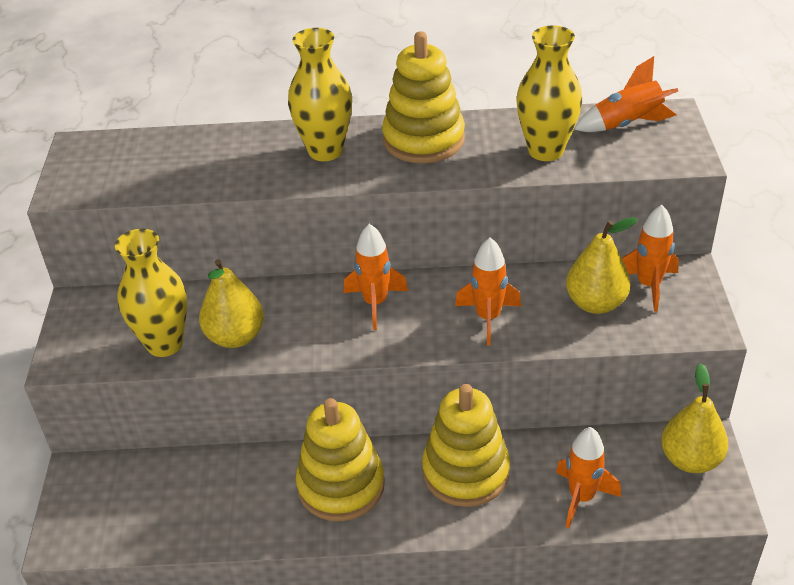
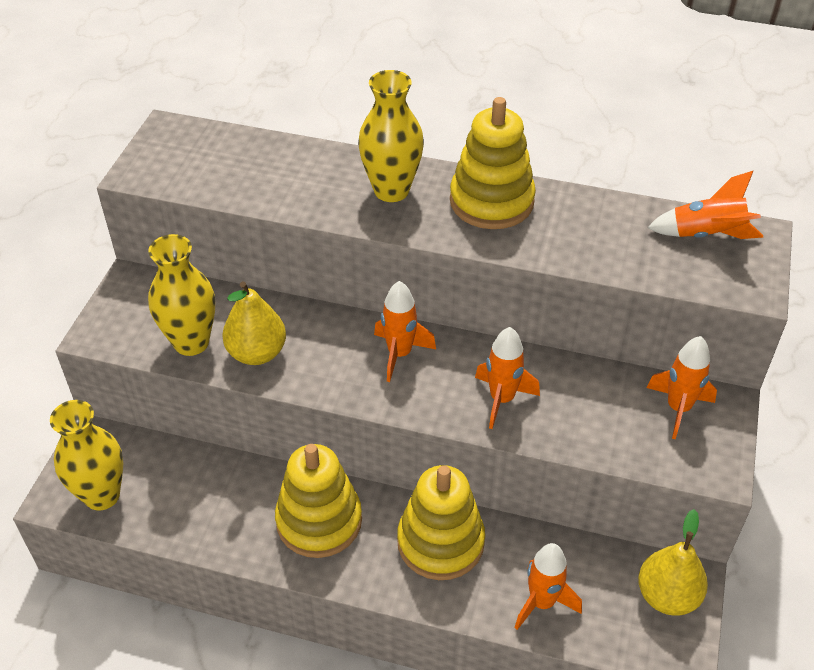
camera: 15 degrees right, 5 degrees up
(545, 150) = (609, 244): yellow vase -> yellow vase (102, 495)
(595, 303) = (615, 413): yellow pear -> none

